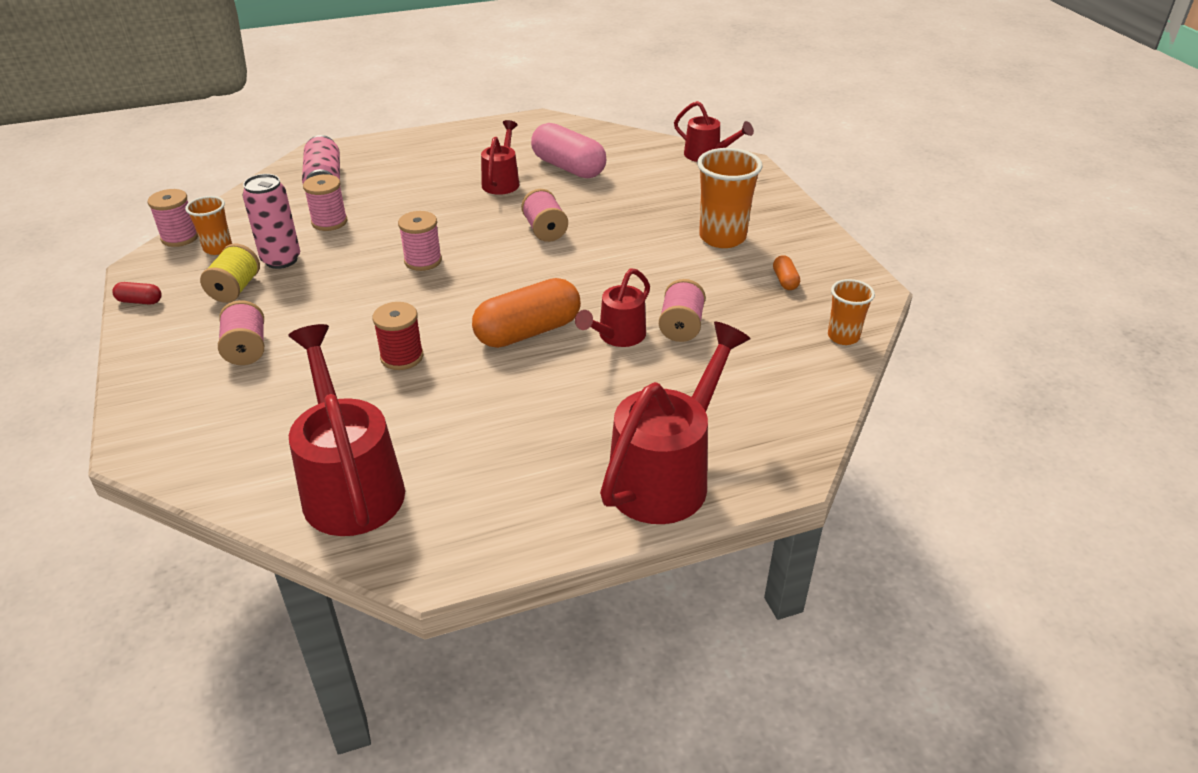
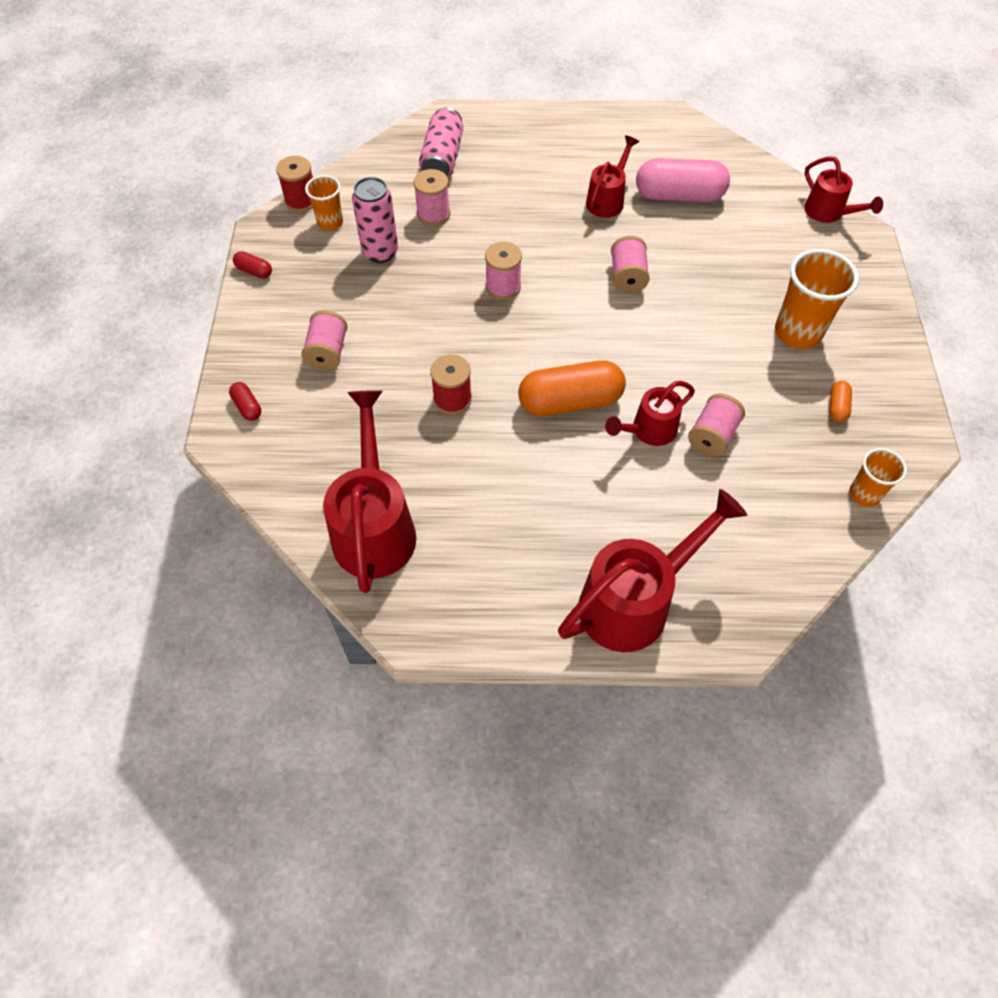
camera: 20 degrees right, 20 degrees up
(162, 415) = (247, 407): none -> red capsule
(180, 237) = (301, 200): pink spool -> red spool
(235, 289) = (334, 278): yellow spool -> none
(568, 167) = (679, 196): pink capsule -> pink capsule turned 60 degrees counterclockwise

